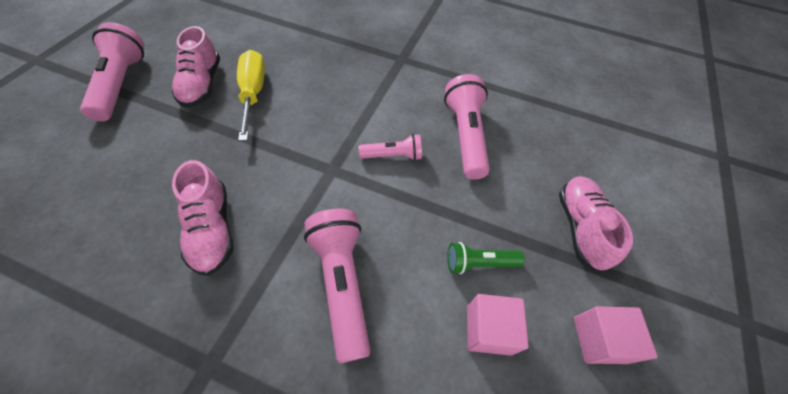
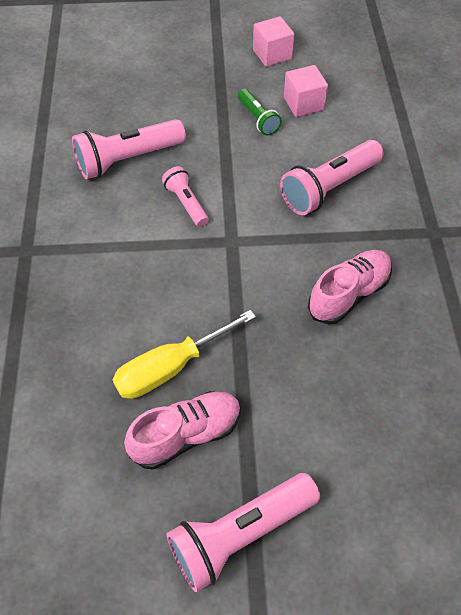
camera: 110 degrees left, 0 degrees up
(580, 227) = (188, 72): pink shoe -> none

